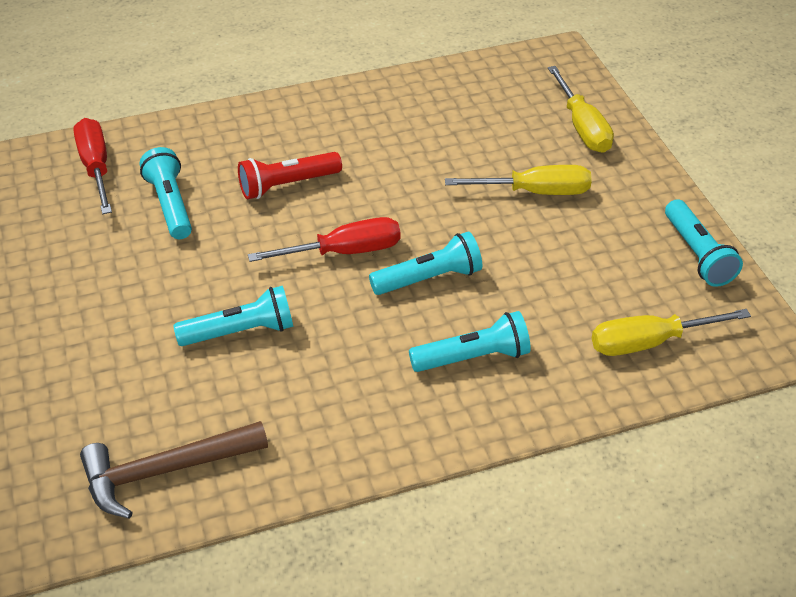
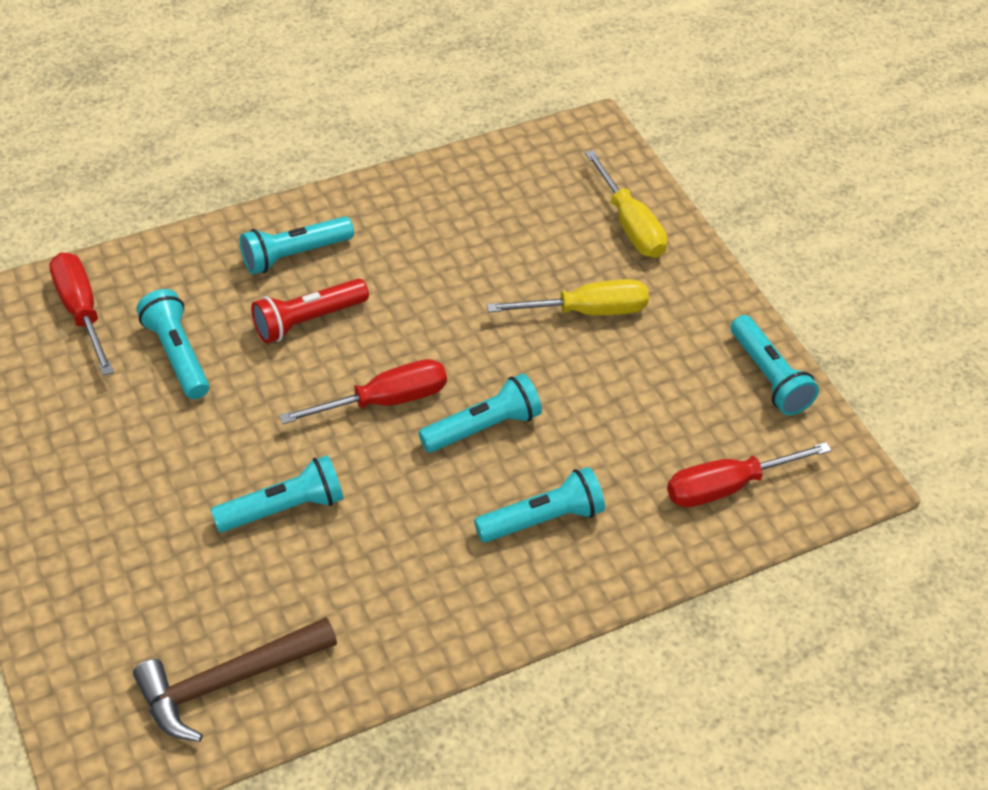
camera: 10 degrees left, 5 degrees up
(284, 134) = (294, 255): none -> turquoise flashlight
(649, 342) = (727, 486): yellow screwdriver -> red screwdriver

